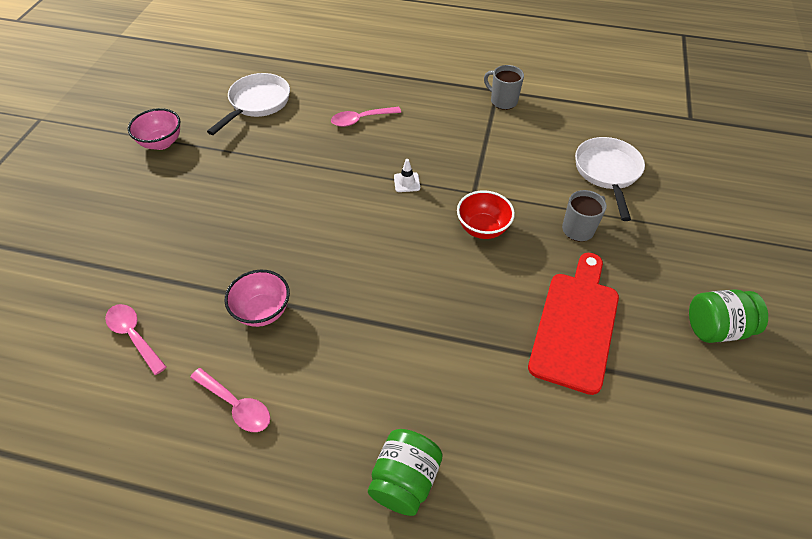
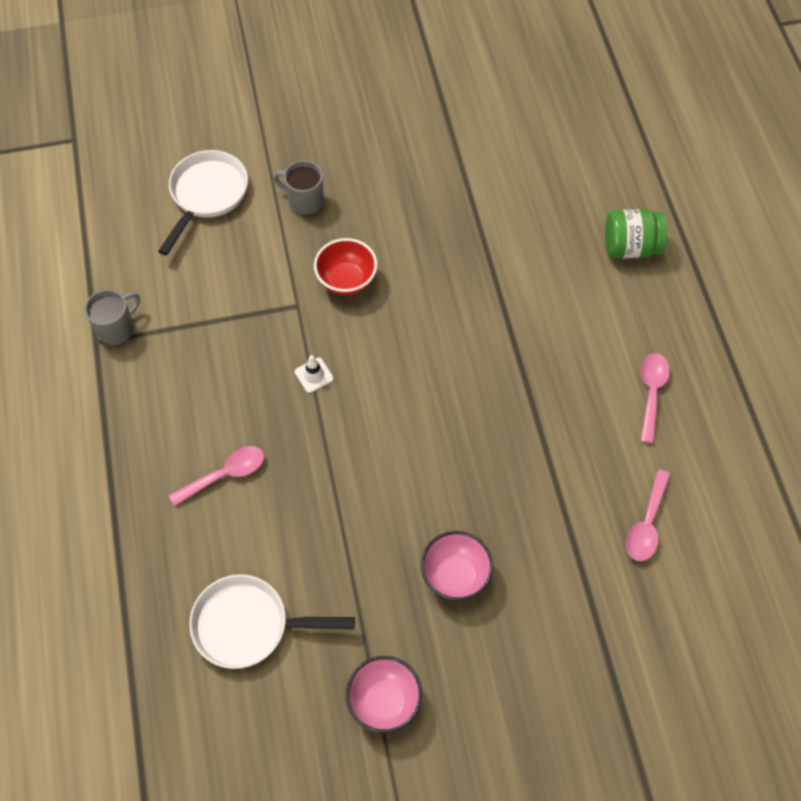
camera: 115 degrees left, 10 degrees up
(262, 311) = (554, 426): pink bowl -> pink bowl (455, 575)
(360, 120) = (225, 474): pink spoon -> pink spoon turned 75 degrees counterclockwise
(503, 101) = (117, 329): grey mug -> grey mug turned 150 degrees counterclockwise
(575, 325) = (423, 177): red cutting board -> none
(607, 173) = (206, 195): white pan -> white pan turned 135 degrees clockwise
(716, 328) = (371, 85): green jar -> none

